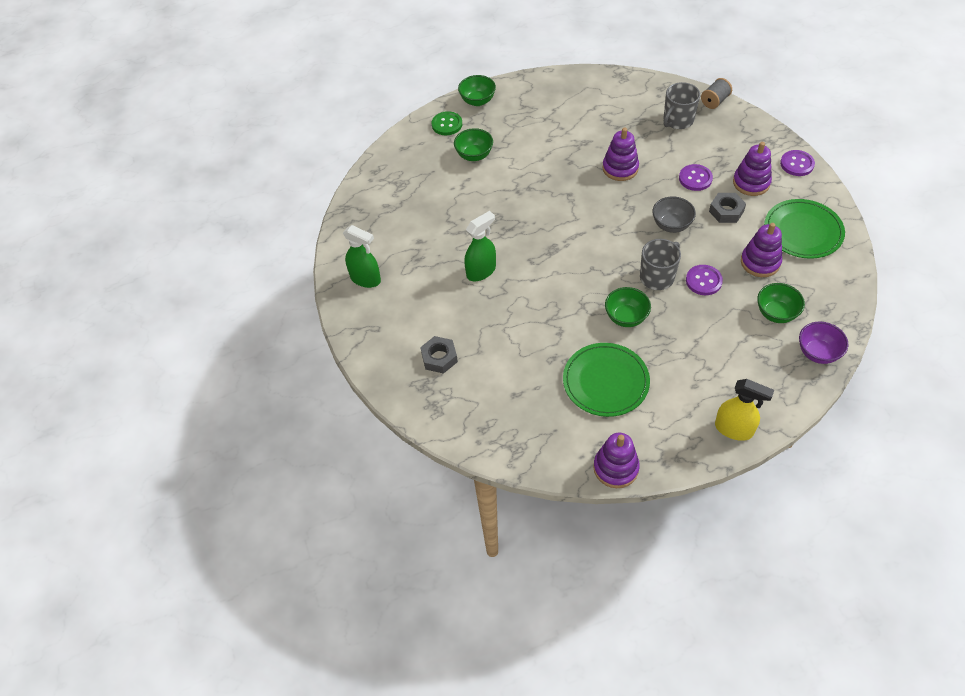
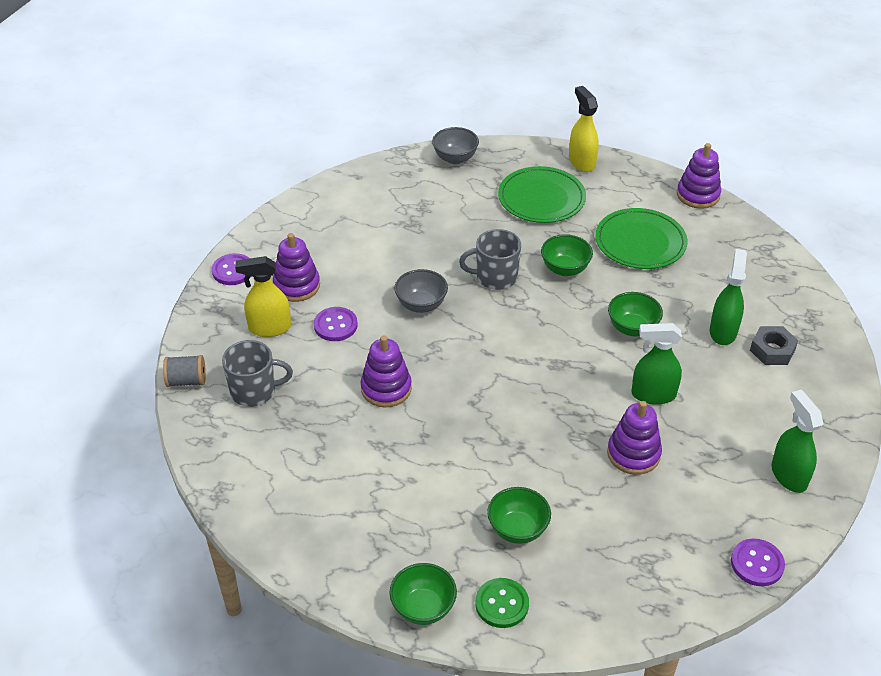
camera: 140 degrees left, 10 degrees down
(481, 348) = (723, 331): none -> green spray bottle
(703, 281) = (462, 249): purple button -> purple button (757, 563)
(724, 151) = (269, 328): none -> yellow spray bottle
(726, 211) = (357, 281): grey nut -> none
(760, 262) = (397, 230): purple stacking toy -> purple stacking toy (633, 454)
(776, 313) = (443, 195): green bowl -> green bowl (632, 328)
(803, 231) = (326, 225): green plate -> green plate (541, 198)
(817, 353) = (455, 158): purple bowl -> grey bowl

